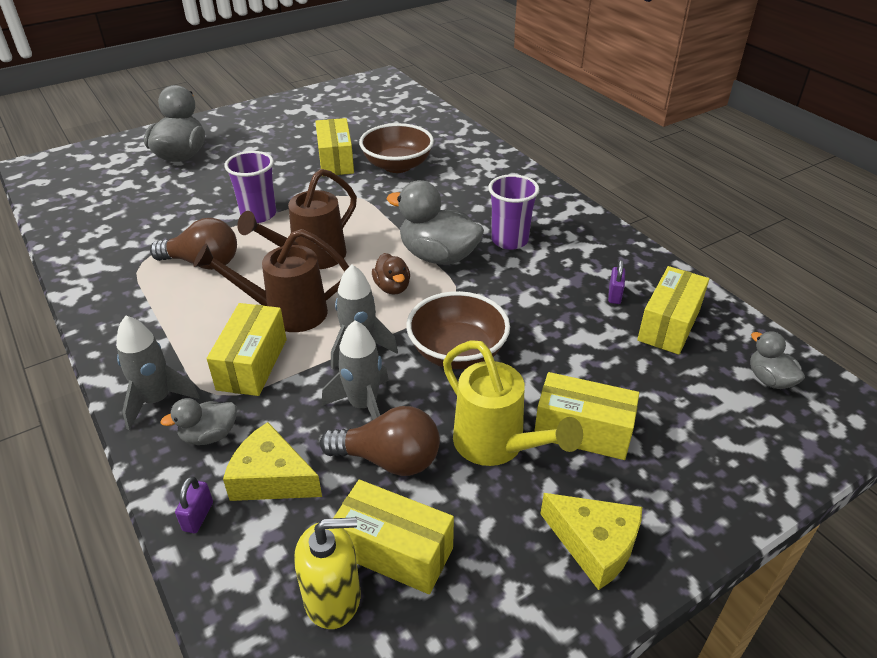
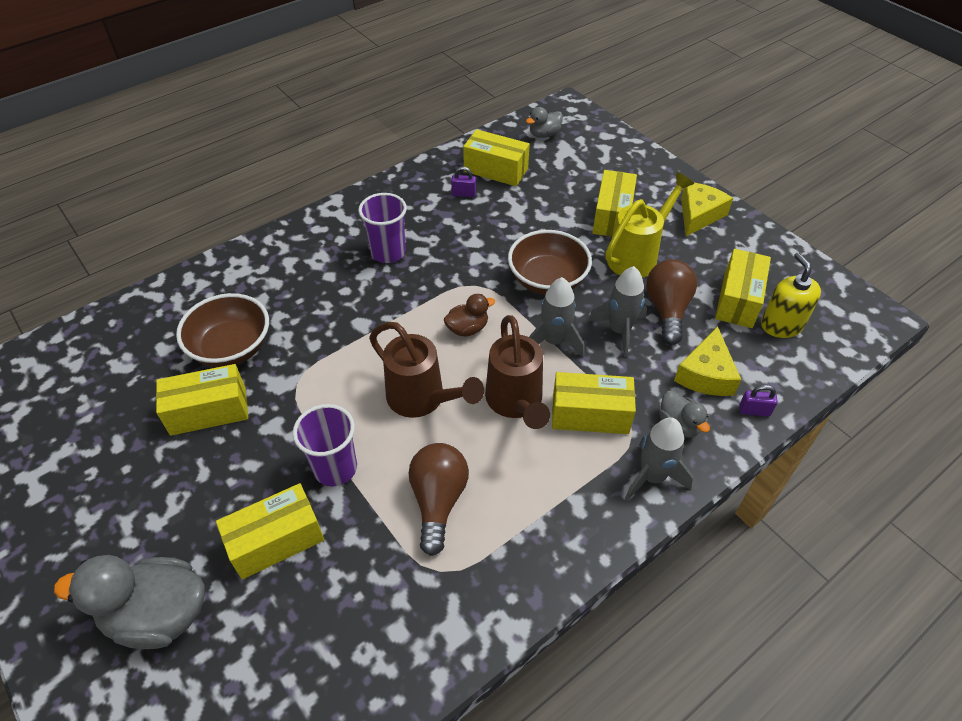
camera: 95 degrees left, 10 degrees up
(209, 192) = (276, 541): none -> yellow box
(438, 256) = (416, 300): grey duck -> none

